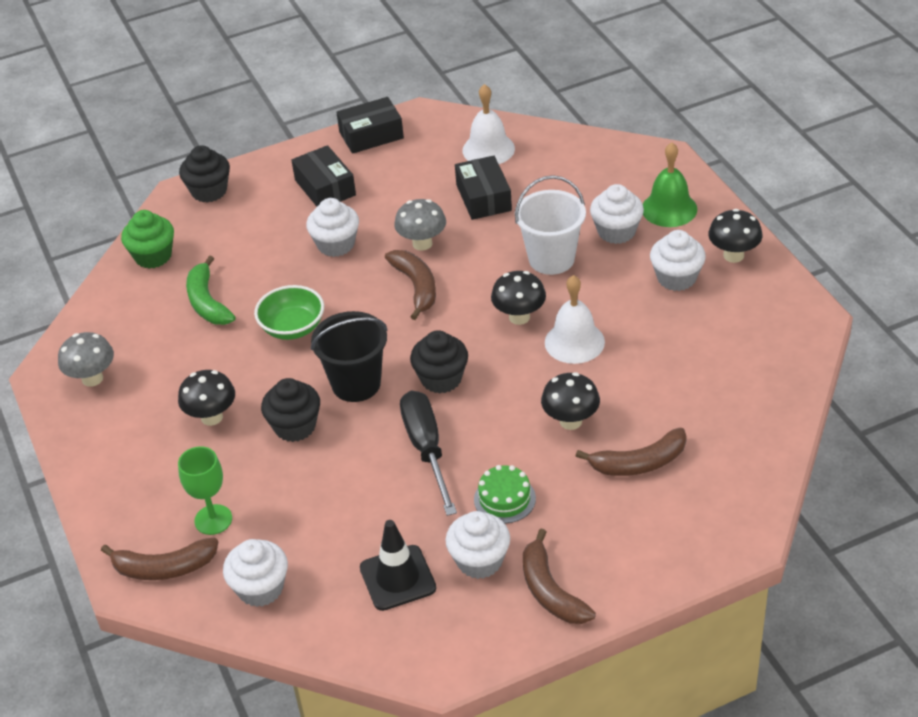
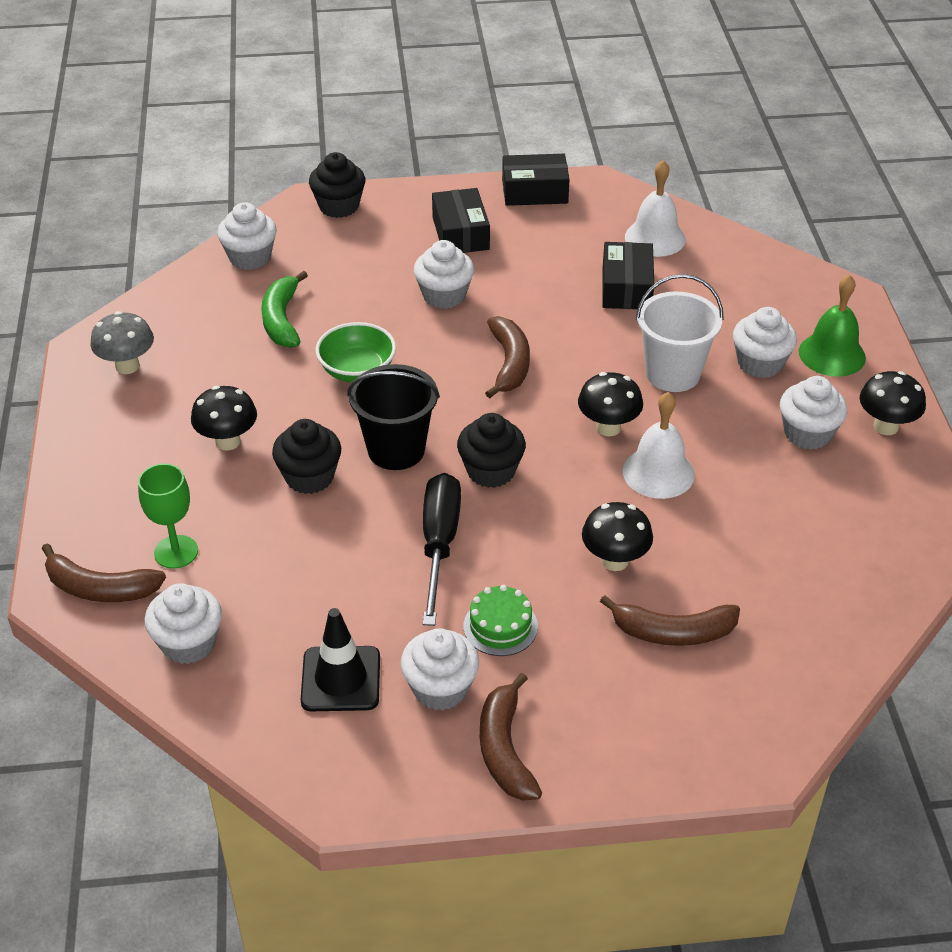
camera: 15 degrees right, 0 degrees up
(153, 256) = (250, 257): green cupcake -> white cupcake
(422, 243) = (537, 319): grey mushroom -> none

